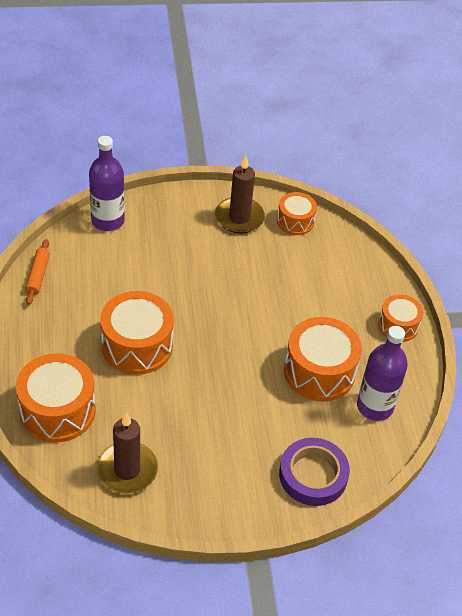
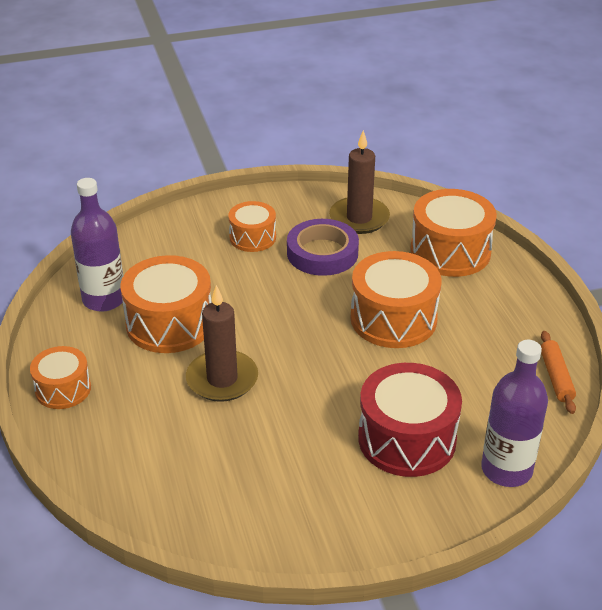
camera: 175 degrees right, 10 degrees down
(163, 249) = (407, 439): none -> red drum
(239, 218) = (307, 511): brown candle -> brown candle (222, 379)
(295, 221) = (215, 521): orange drum -> orange drum (252, 237)
(313, 475) = (174, 236): purple tape -> purple tape (322, 253)

